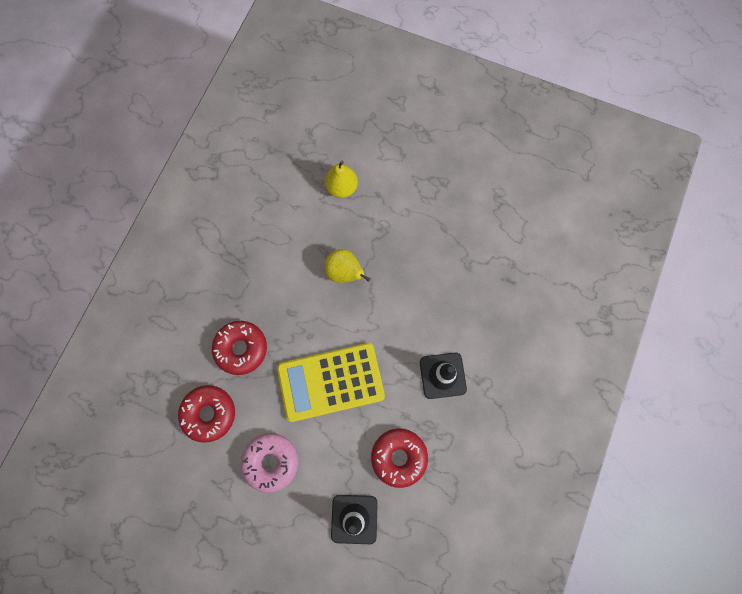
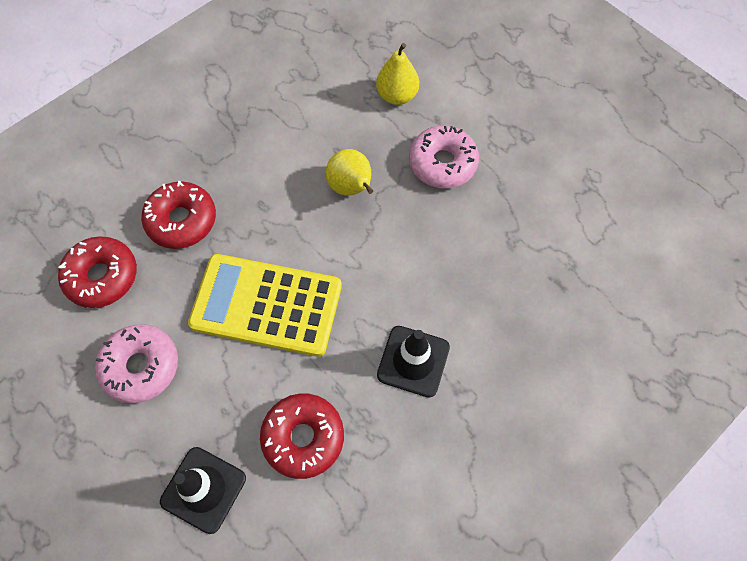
camera: 25 degrees right, 10 degrees down
(397, 227) = (442, 163): none -> pink donut

